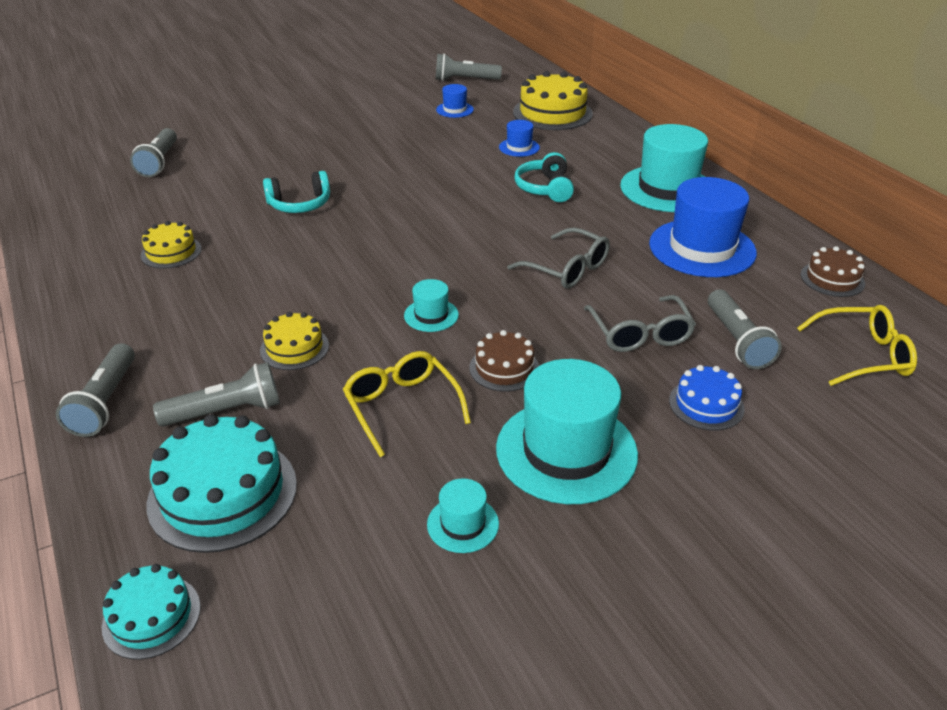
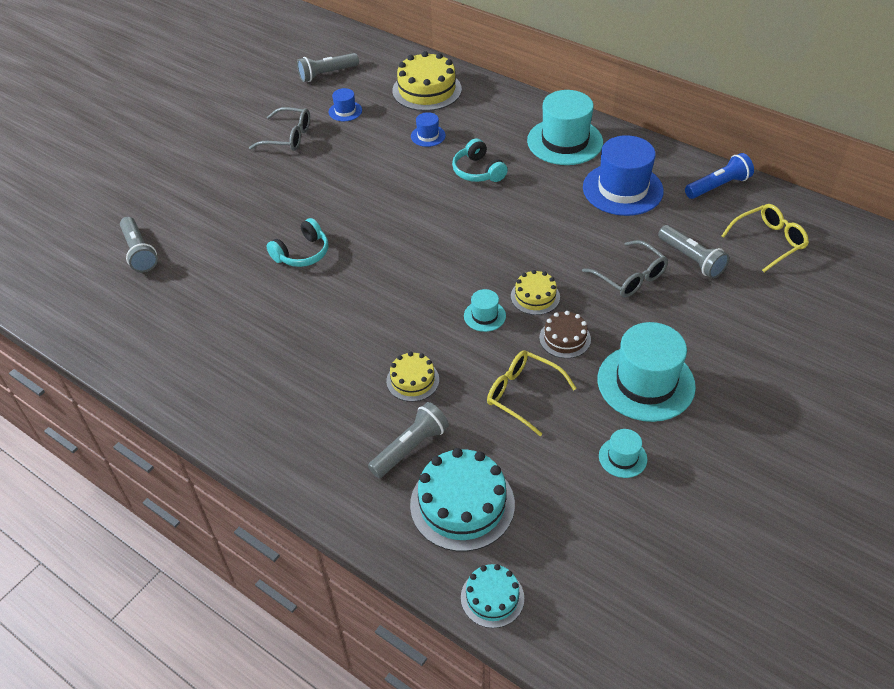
camera: 25 degrees left, 10 degrees up
(105, 402) = (318, 478): grey flashlight -> none
(171, 252) = (240, 336): yellow cake -> yellow cake (535, 296)
(567, 269) = (547, 241): grey glasses -> grey glasses (288, 137)
(706, 404) = (703, 315): blue cake -> none
(832, 279) = (718, 186): brown cake -> blue flashlight

